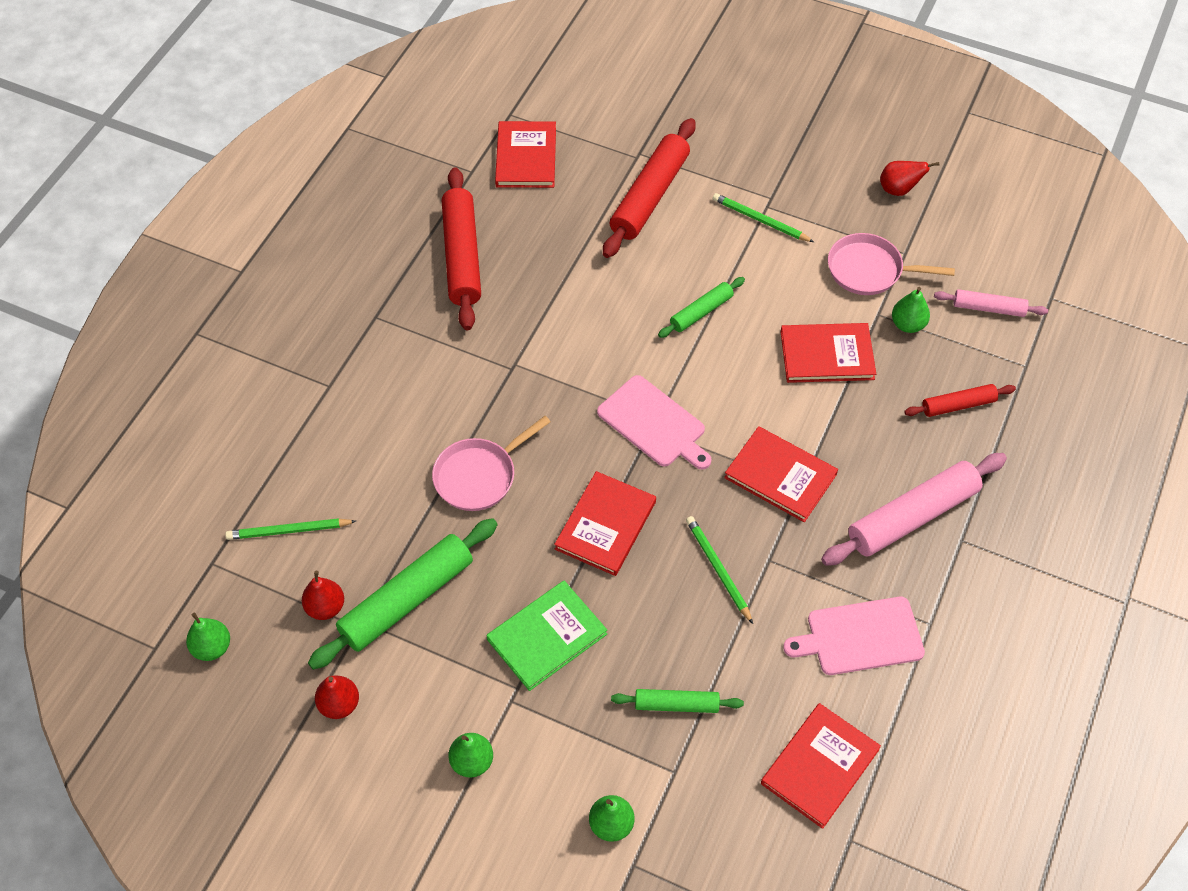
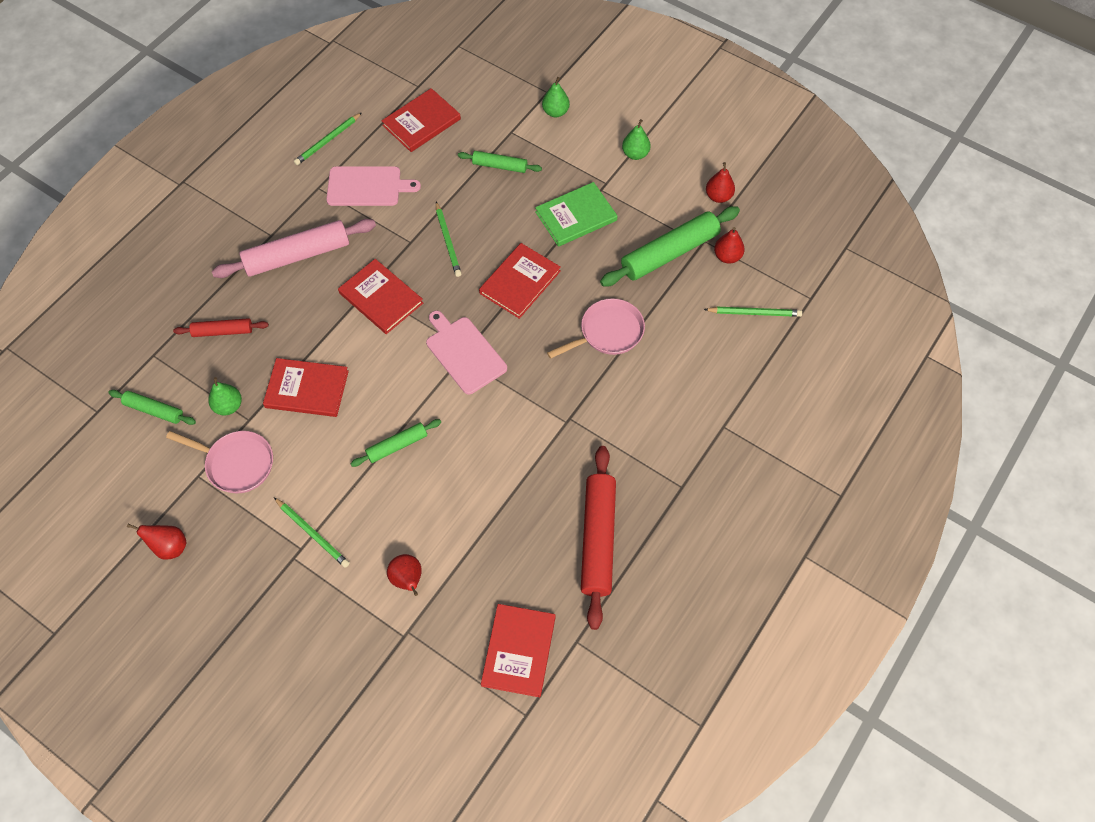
camera: 170 degrees left, 5 degrees up
(212, 647) = (805, 242): green pear -> none
(649, 196) = (407, 579): red rolling pin -> red pear
(950, 707) = (328, 141): none -> green pencil
(988, 308) = (154, 410): pink rolling pin -> green rolling pin

